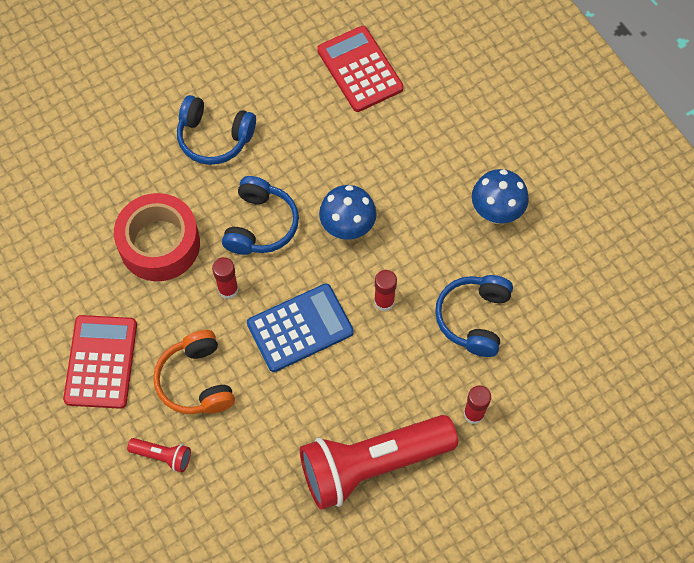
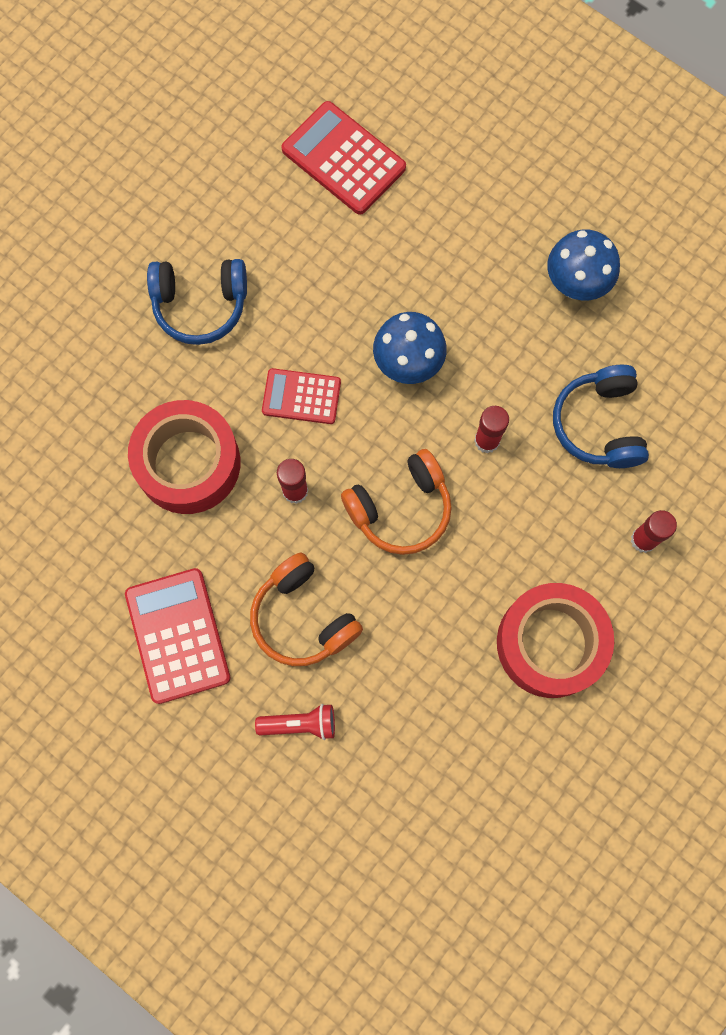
camera: 20 degrees left, 10 degrees up
(260, 225) = (301, 396): blue headphones -> red calculator
(300, 328) = (400, 508): blue calculator -> orange headphones
(372, 464) = (550, 643): red flashlight -> red tape

